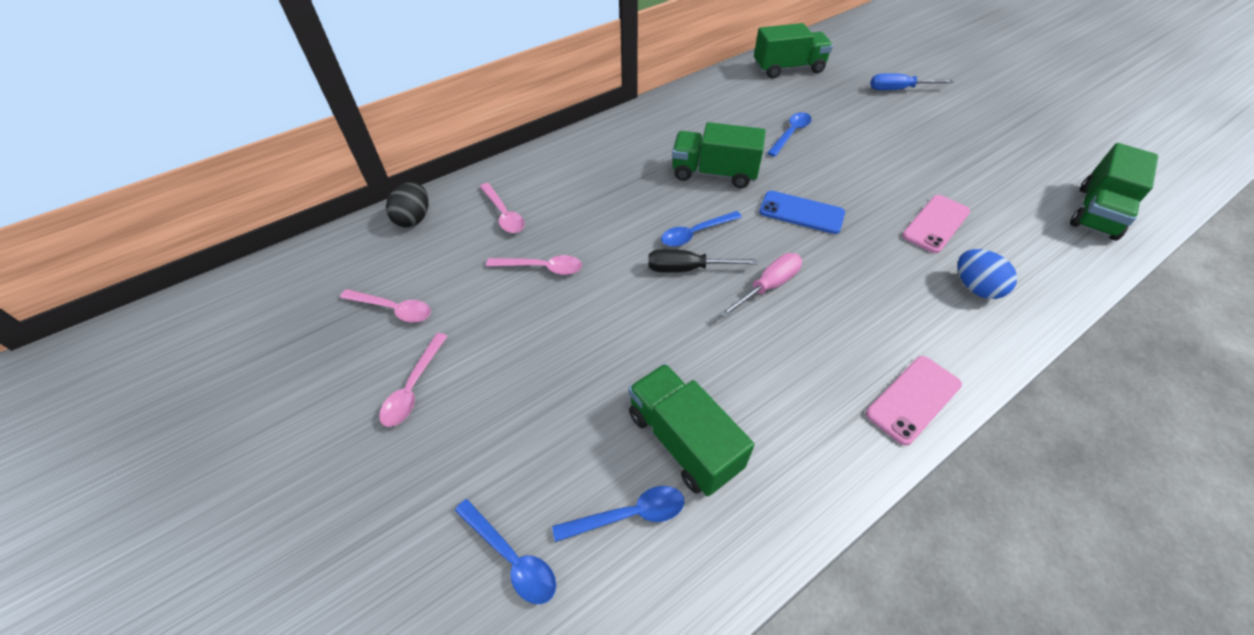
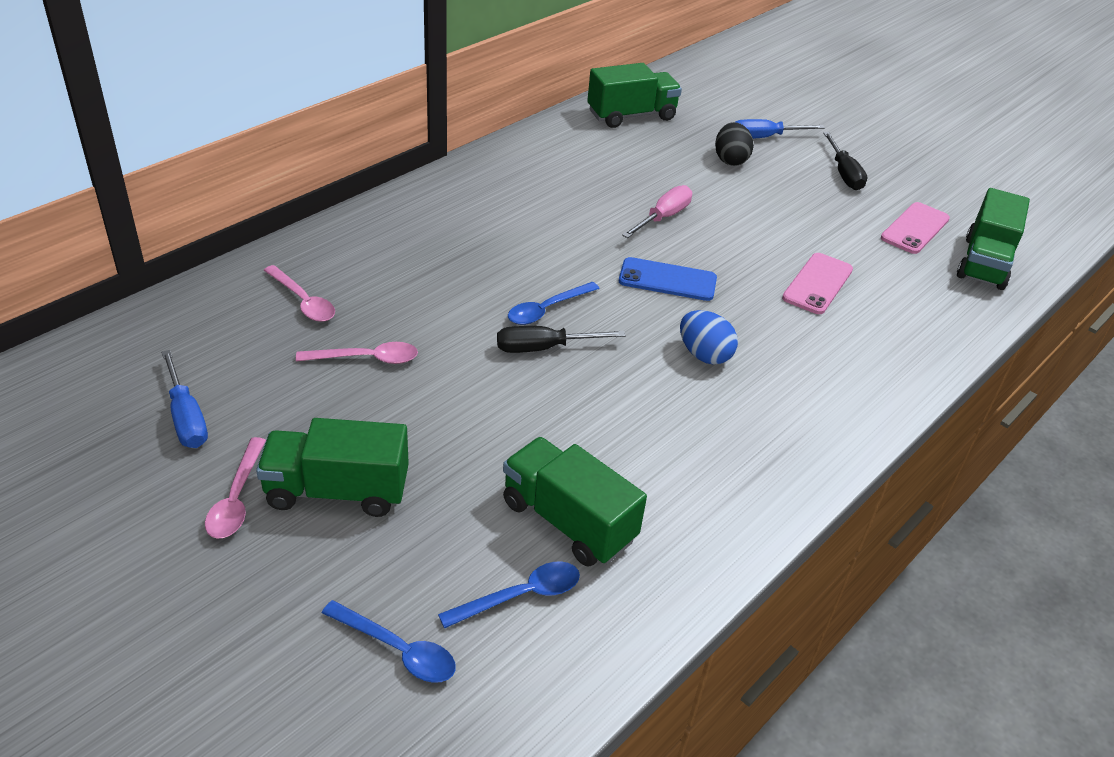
camera: 15 degrees left, 10 degrees down
(393, 309) = (186, 417): pink spoon -> blue screwdriver
(414, 218) = (184, 313): black egg -> black egg (730, 160)
(714, 173) = (559, 241): green truck -> green truck (337, 491)
(768, 286) = (640, 360): pink screwdriver -> pink screwdriver (663, 217)
(790, 134) = (644, 192): blue spoon -> none
(913, 399) = (807, 459): pink phone -> pink phone (915, 228)
(967, 123) = (844, 174): none -> black screwdriver
(975, 287) = (863, 346): blue egg -> blue egg (704, 355)

